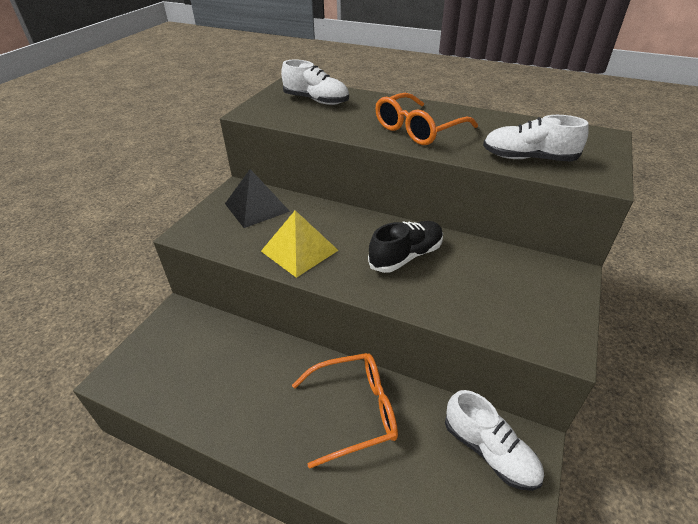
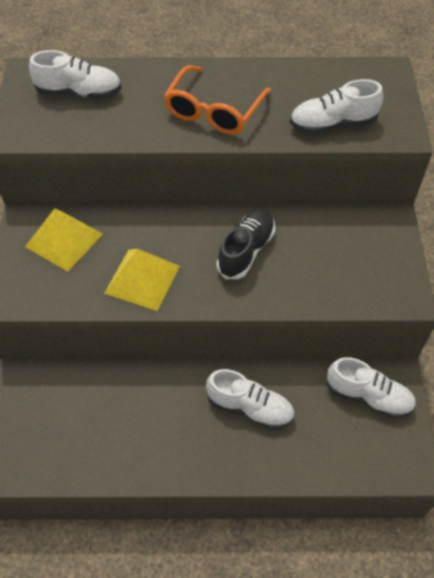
camera: 25 degrees left, 15 degrees up
(257, 207) = (64, 240): black pyramid -> yellow pyramid
(355, 411) = (250, 407): orange glasses -> white shoe

